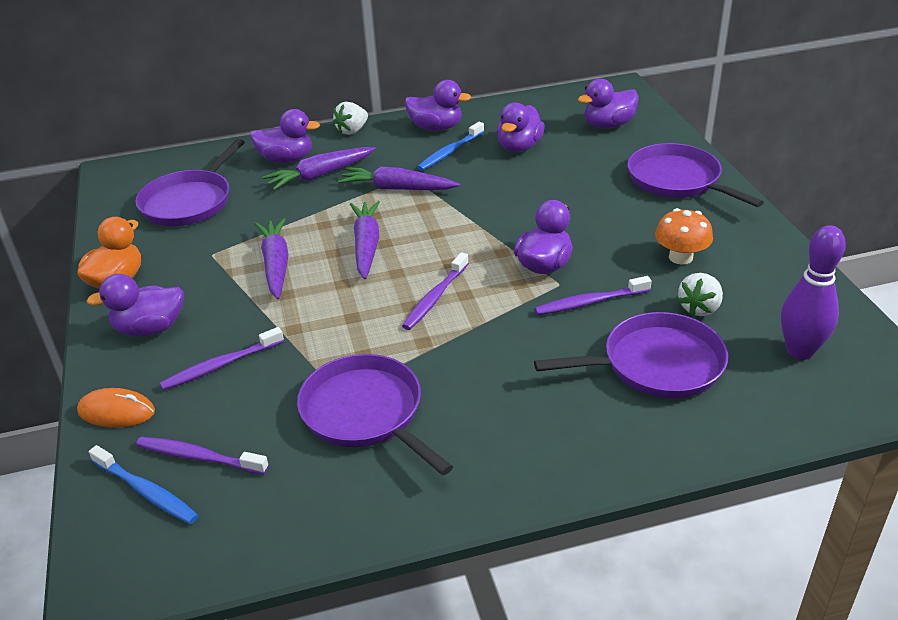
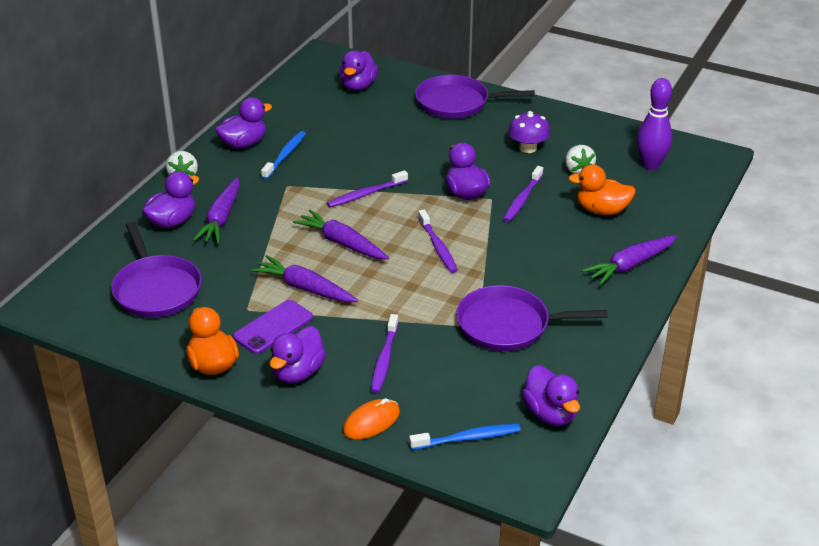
camera: 50 degrees left, 0 degrees up
(199, 457) = (463, 405): purple toothbrush -> purple toothbrush (366, 194)
(201, 280) = (273, 327): none -> purple phone
(397, 188) = (294, 198): purple carrot -> purple carrot (630, 265)
(450, 152) = (285, 155): blue toothbrush -> blue toothbrush turned 150 degrees counterclockwise
(519, 147) = (326, 129): purple duck -> purple duck (550, 414)
(656, 364) = (602, 210): purple pan -> orange duck
(680, 257) = (528, 148): orange mushroom -> purple mushroom

